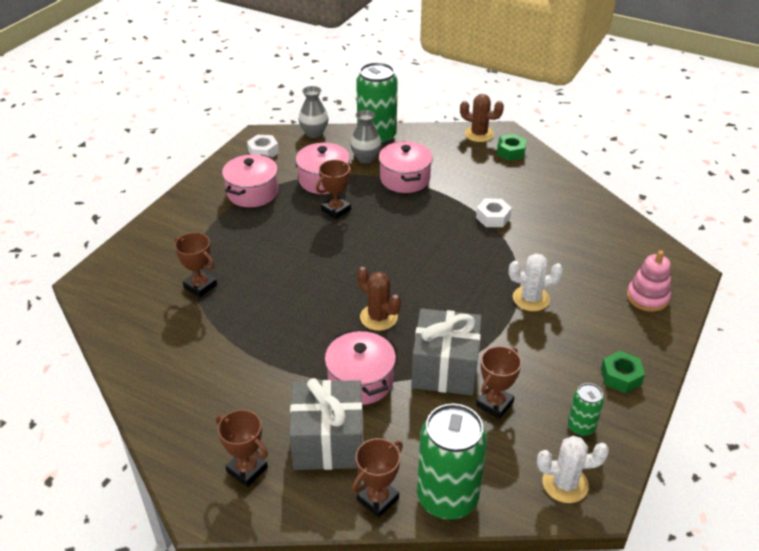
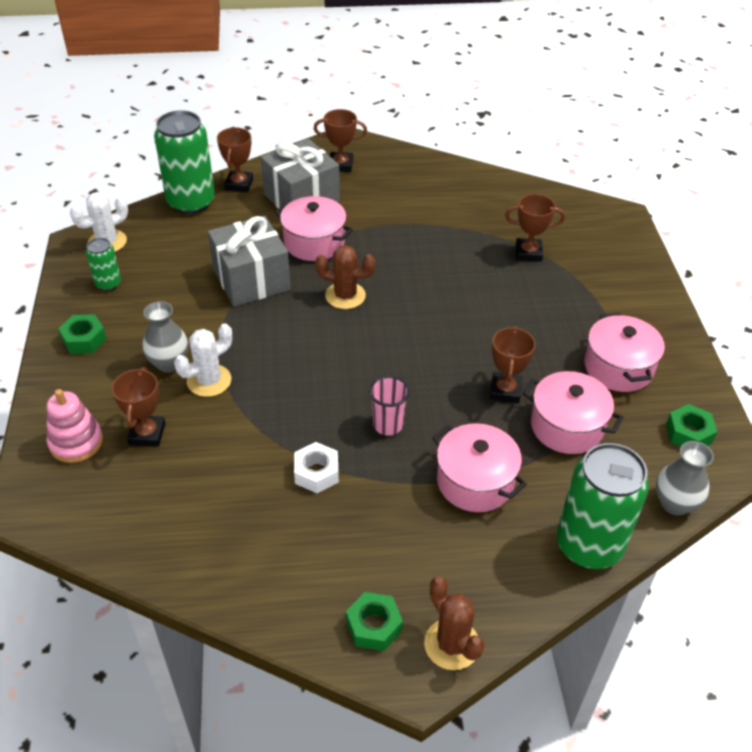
camera: 145 degrees right, 5 degrees up
(263, 152) = (688, 433): white nut -> green nut
(366, 158) = (559, 492): grey vase -> grey vase (169, 363)
(428, 222) = (388, 425): none -> pink cup
(479, 134) = (451, 644): brown cactus -> brown cactus turned 75 degrees clockwise
(494, 404) = (191, 271): brown trophy -> brown trophy (147, 434)

